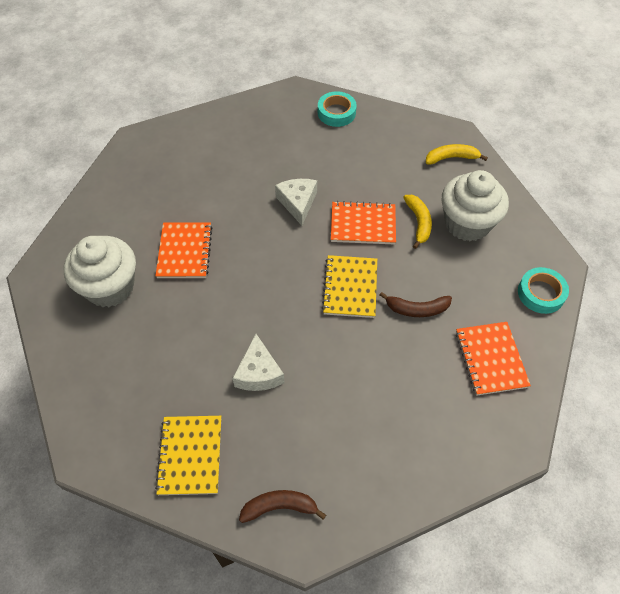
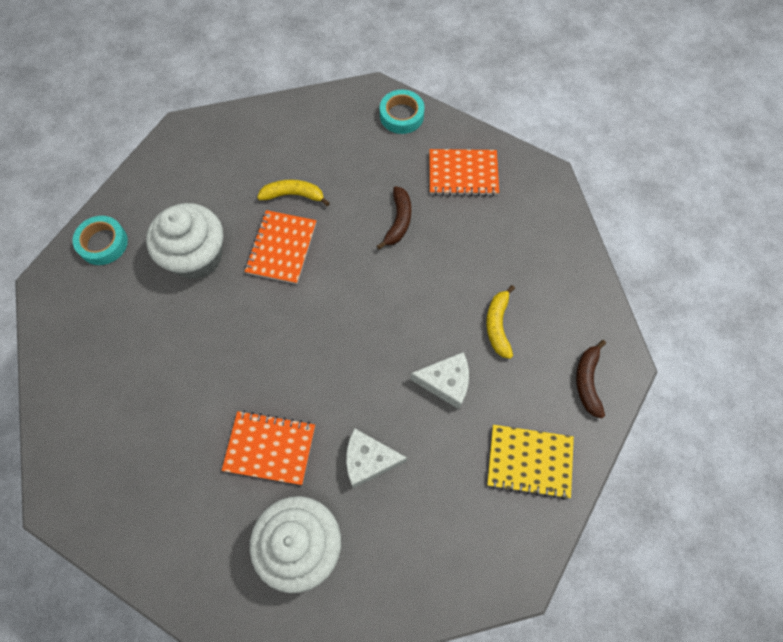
camera: 80 degrees left, 10 degrees up
(297, 203) = (232, 310): white cheese -> white cheese (369, 460)
(350, 287) = (360, 276): yellow notebook -> none
(451, 158) = (214, 143): yellow banana -> yellow banana (498, 325)
(467, 223) = (306, 152): white cupcake -> white cupcake (197, 257)

